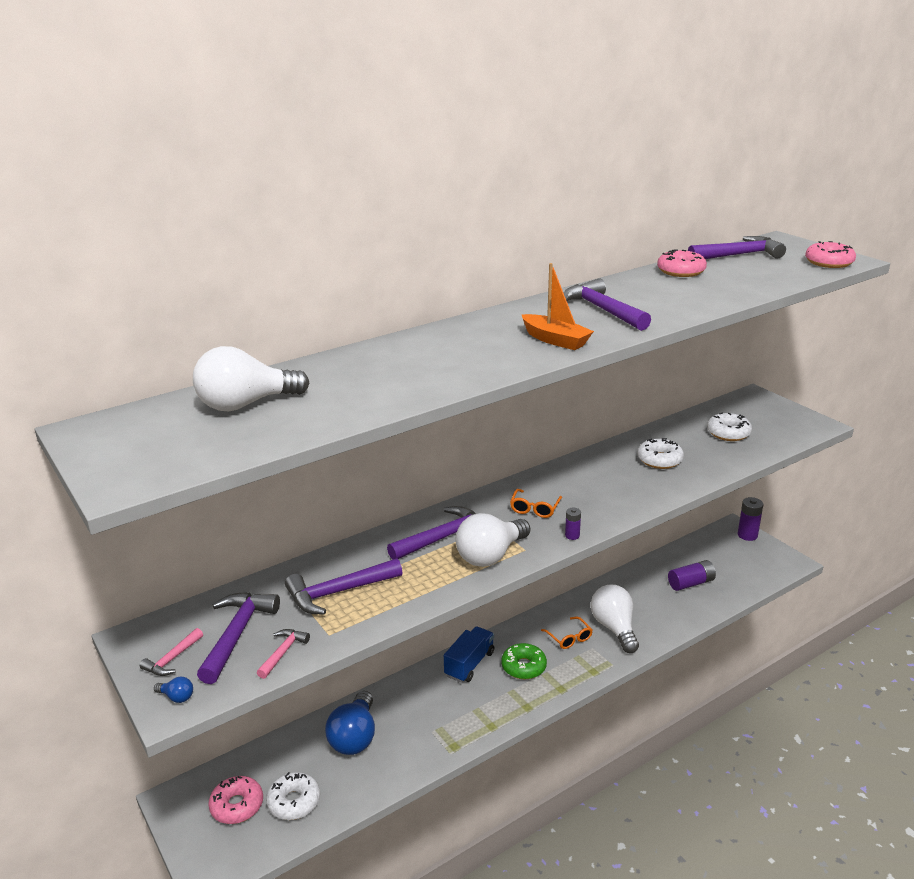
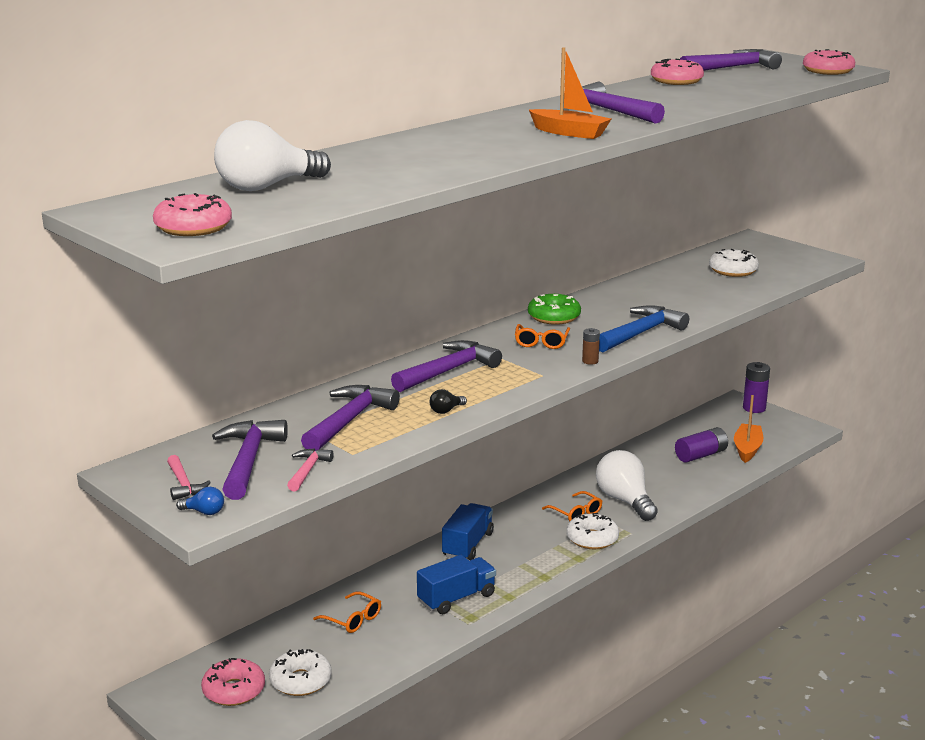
camera: 10 degrees left, 5 degrees down
(148, 462) = (193, 227): none -> pink donut
(172, 659) = (183, 484): pink hammer -> pink hammer turned 45 degrees counterclockwise
(338, 592) = (349, 421): purple hammer -> purple hammer turned 150 degrees clockwise
(354, 737) = (353, 619): blue light bulb -> orange glasses
(427, 587) = (446, 410): none -> black light bulb
(446, 723) = (456, 598): none -> blue truck
(490, 555) = (506, 382): white light bulb -> none
(523, 667) = (531, 542): green donut -> green donut (554, 317)
(572, 535) = (590, 361): purple battery -> brown battery
(626, 504) = (640, 333): none -> blue hammer
(659, 460) = (665, 296): white donut -> white donut (592, 539)
(733, 580) = (747, 449): none -> orange boat

